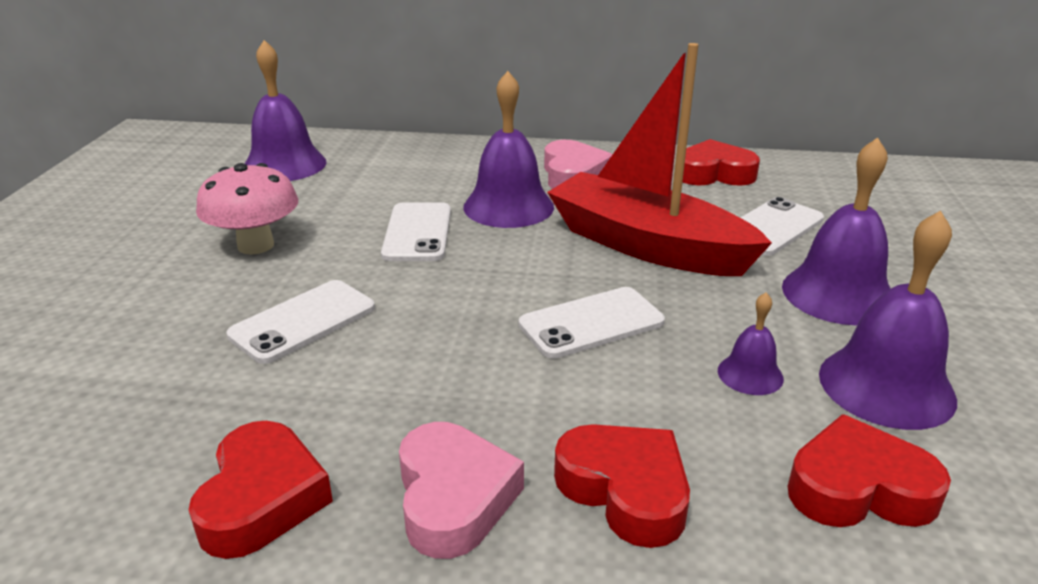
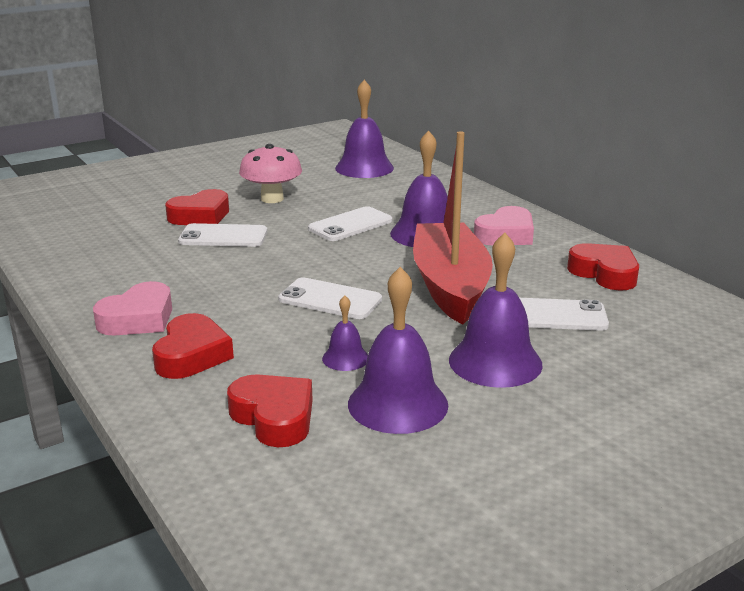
camera: 50 degrees right, 5 degrees down
(262, 499) = (91, 283): red heart -> red heart (200, 216)

